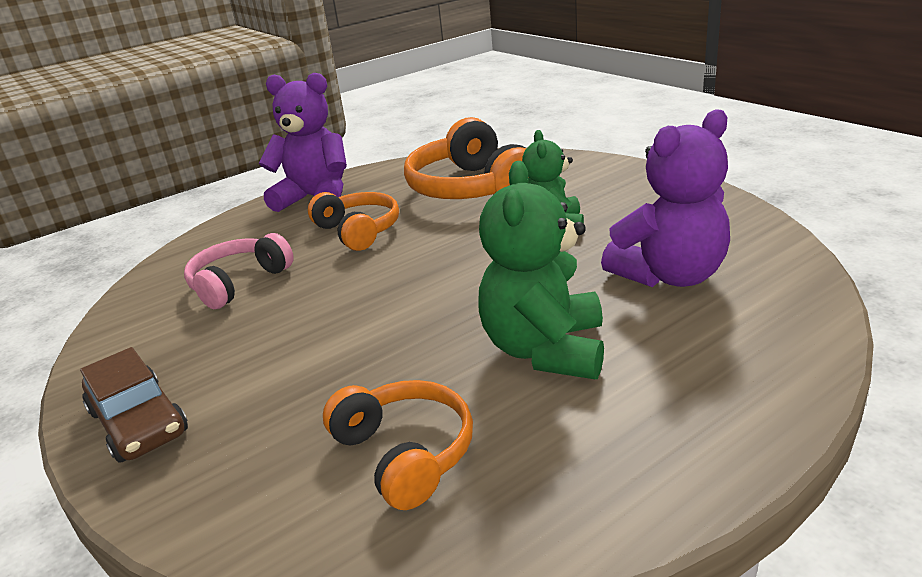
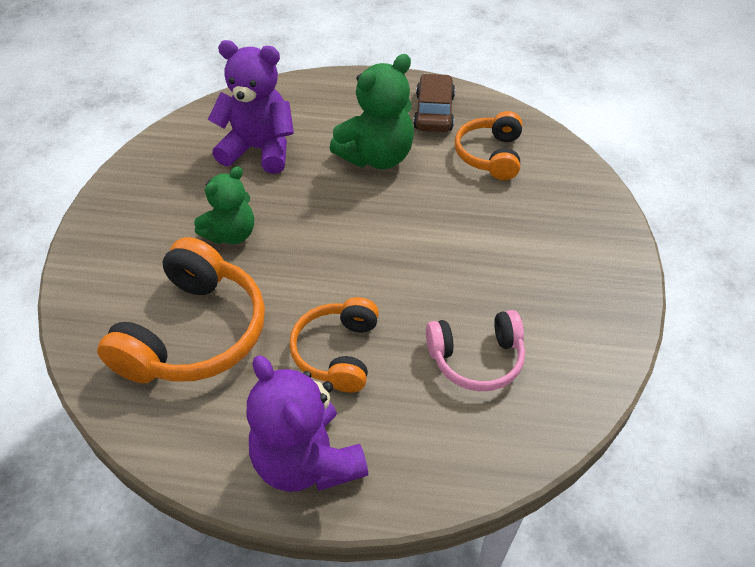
camera: 140 degrees left, 20 degrees up
(138, 422) = (603, 261): brown car -> brown car (434, 112)

